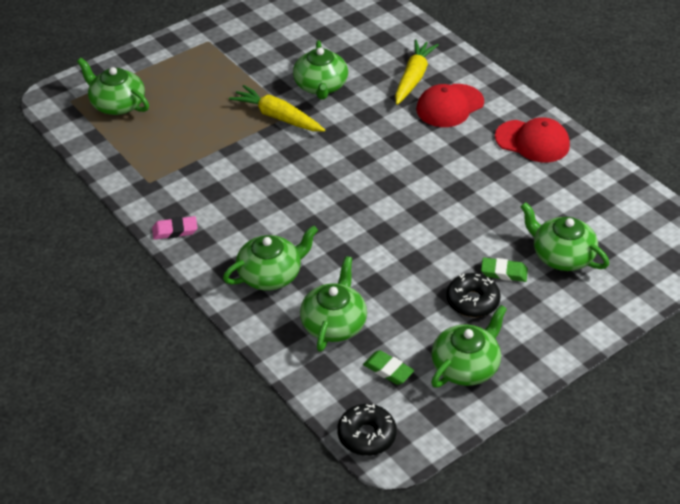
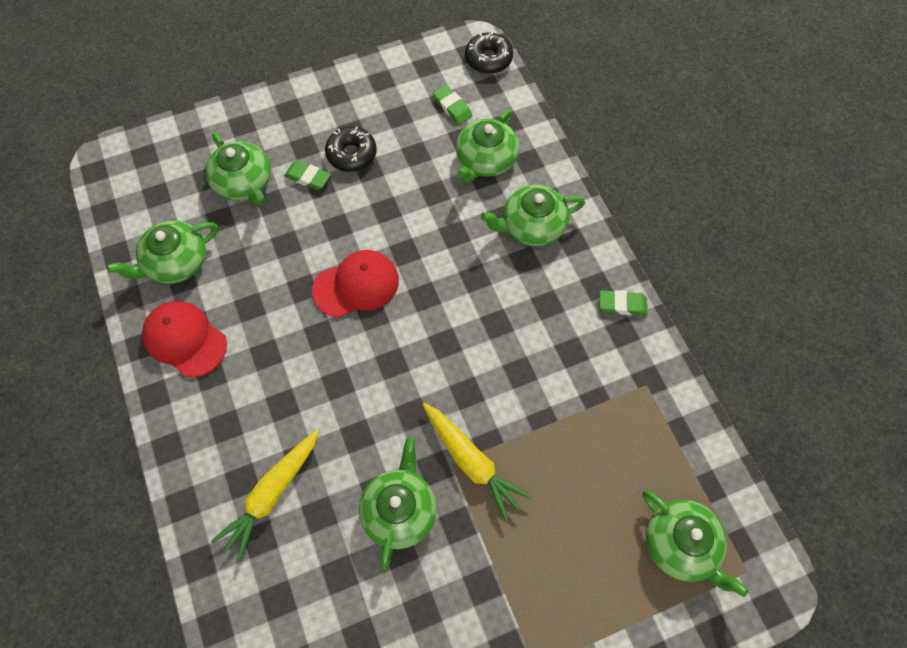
camera: 165 degrees left, 20 degrees up
(175, 230) = (622, 305): pink eraser -> green eraser
(449, 106) = (250, 426): red cap -> red cap (356, 285)
(466, 366) = (386, 96): green teapot -> green teapot (175, 262)

